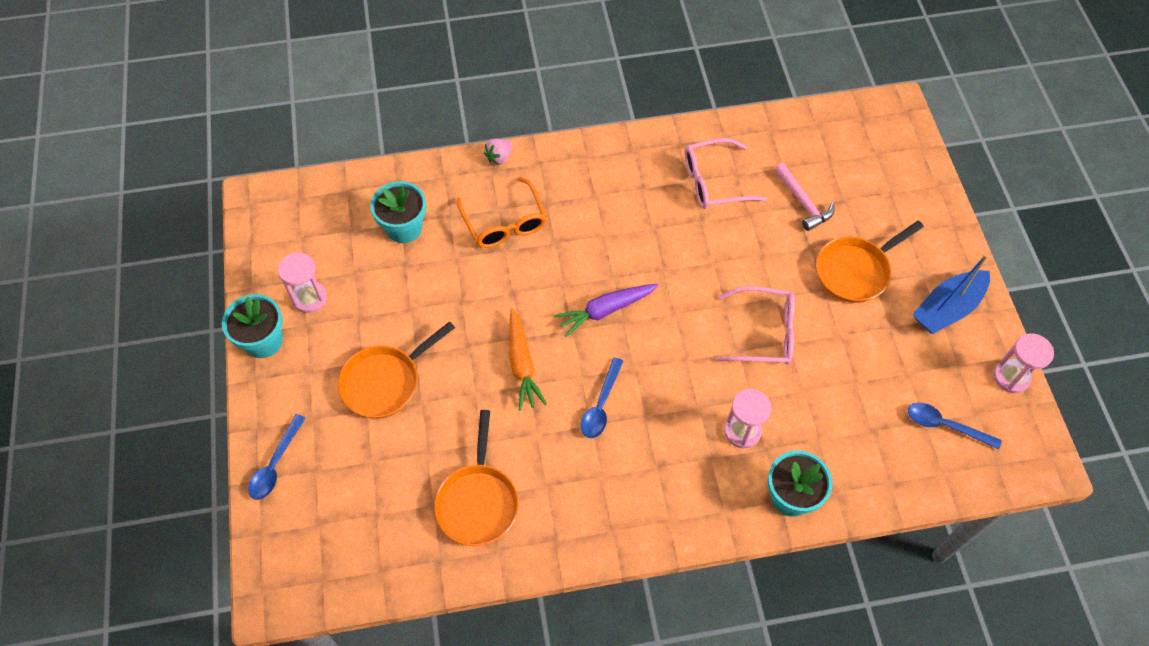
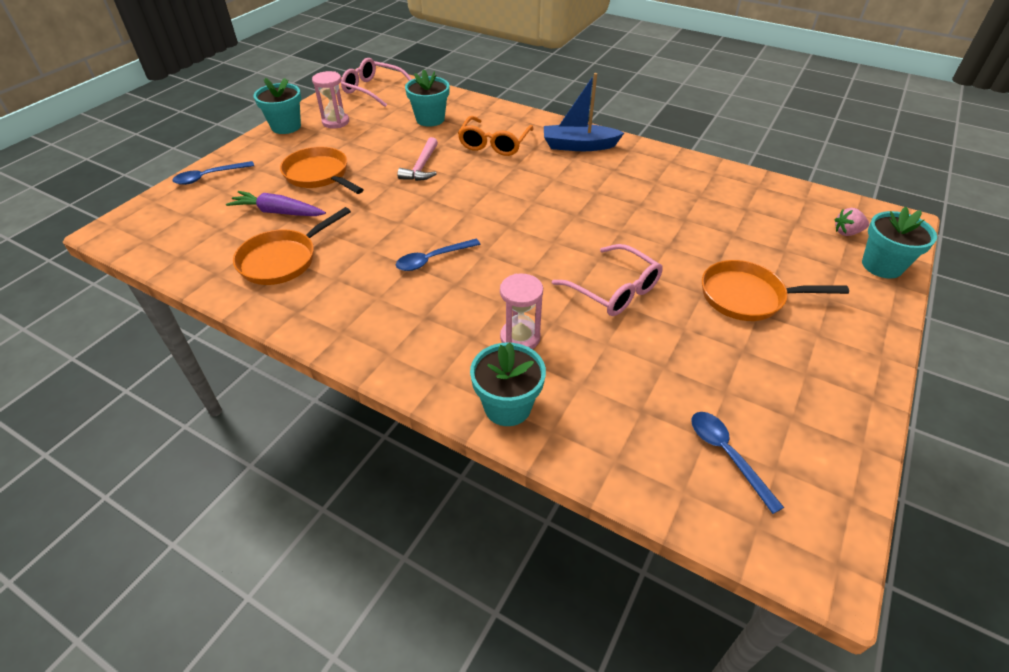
camera: 40 degrees right, 15 degrees down
(385, 382) = (319, 175): orange pan -> orange pan turned 45 degrees clockwise
(499, 157) = (531, 116): pink strawberry -> pink strawberry (847, 232)
(522, 364) = (410, 211): orange carrot -> none
(605, 310) = (504, 214): purple carrot -> purple carrot (278, 212)
(714, 182) = (675, 191): pink glasses -> pink glasses (373, 89)
(803, 202) = (742, 235): pink hammer -> pink hammer (422, 167)
(916, 170) = (882, 266): none -> turquoise flower pot
(947, 308) = (823, 370): blue boat -> blue boat (579, 146)
(1011, 377) = (850, 464): pink hourglass -> none

